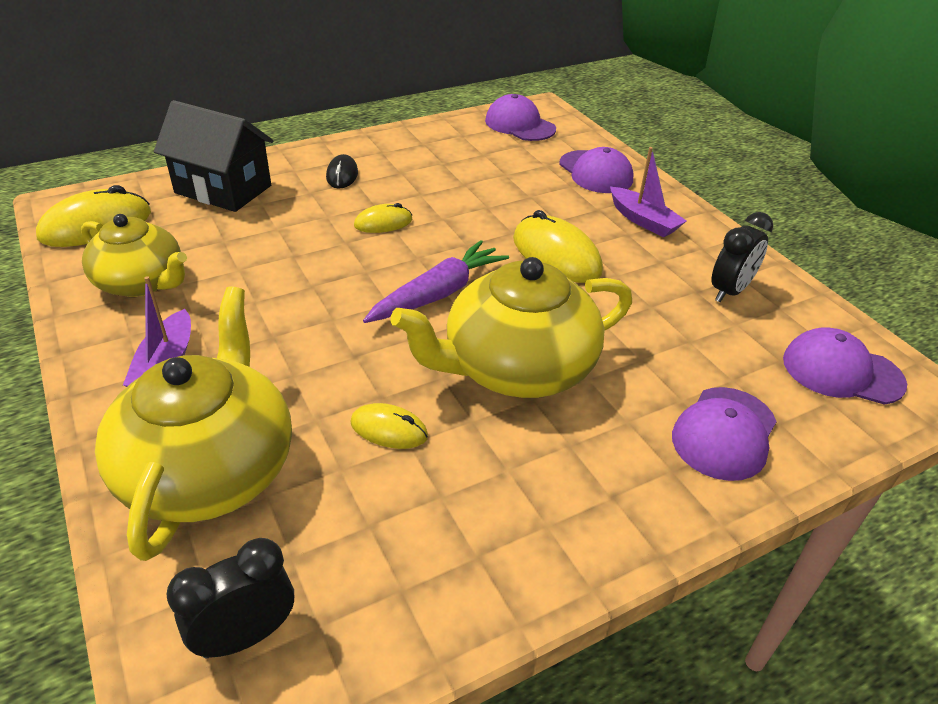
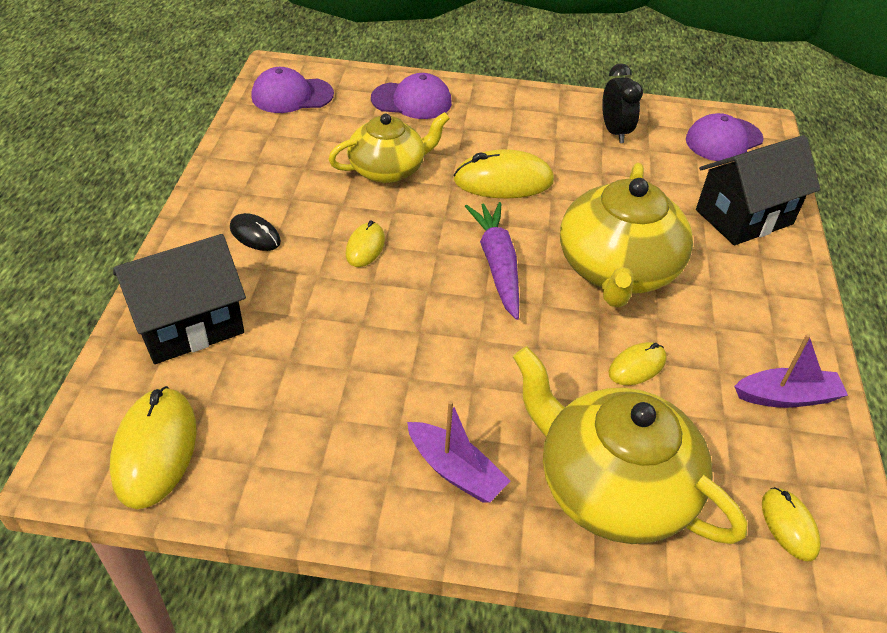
camera: 55 degrees left, 5 degrees up
(141, 282) = (305, 446): yellow teapot -> yellow teapot (388, 169)
(246, 636) = (789, 525): black clock -> yellow mouse
(643, 220) = (500, 117): purple boat -> purple boat (787, 397)
(724, 433) = (744, 217): purple cap -> black house

